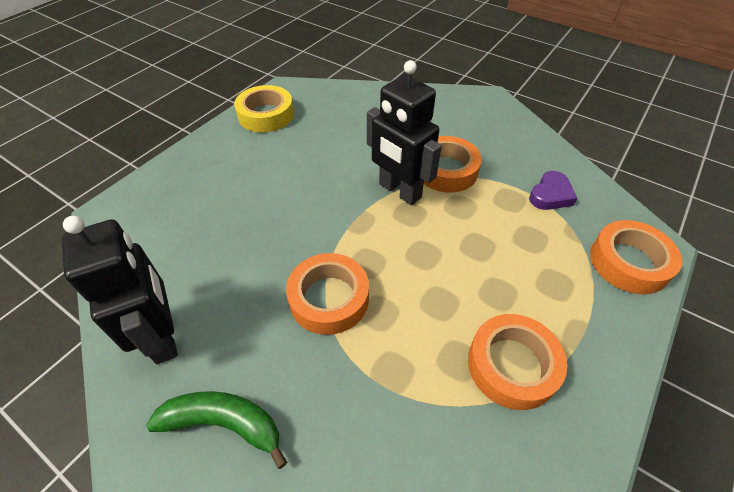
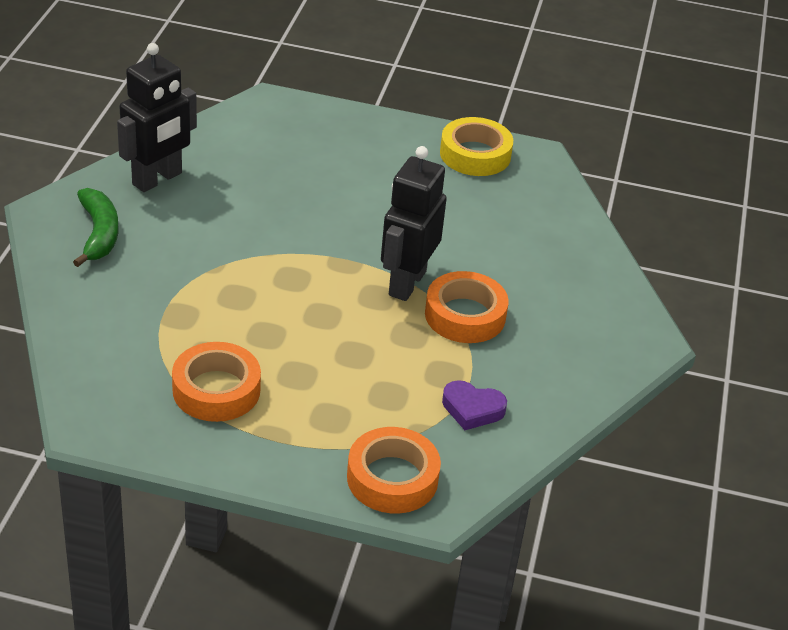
camera: 65 degrees right, 10 degrees down
(329, 298) = (237, 262): orange tape -> none

